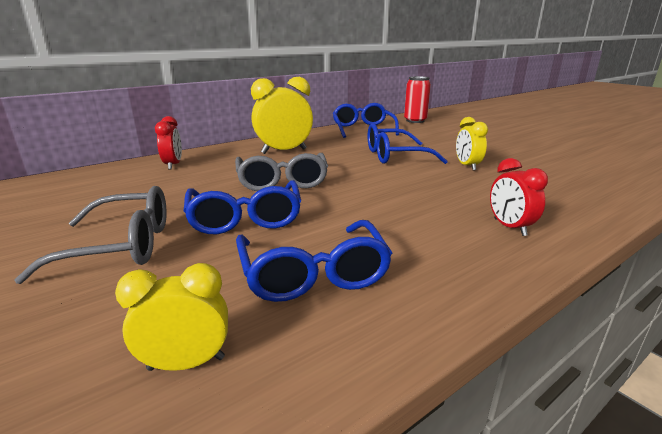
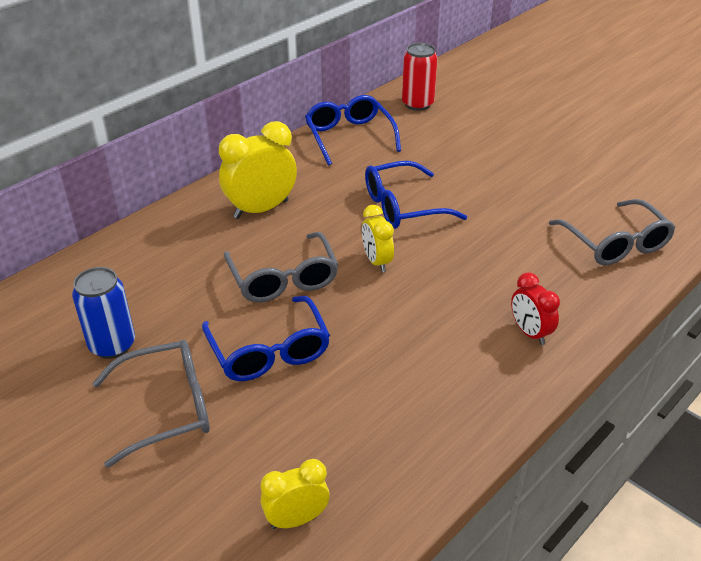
camera: 10 degrees left, 15 degrees up
(113, 204) = (112, 345): none -> blue can
(173, 165) = (134, 258): red clock -> none
(313, 273) = (361, 419): blue glasses -> none
(467, 166) = (490, 222): yellow clock -> yellow clock (377, 261)
(586, 182) = (615, 243): none -> grey glasses

